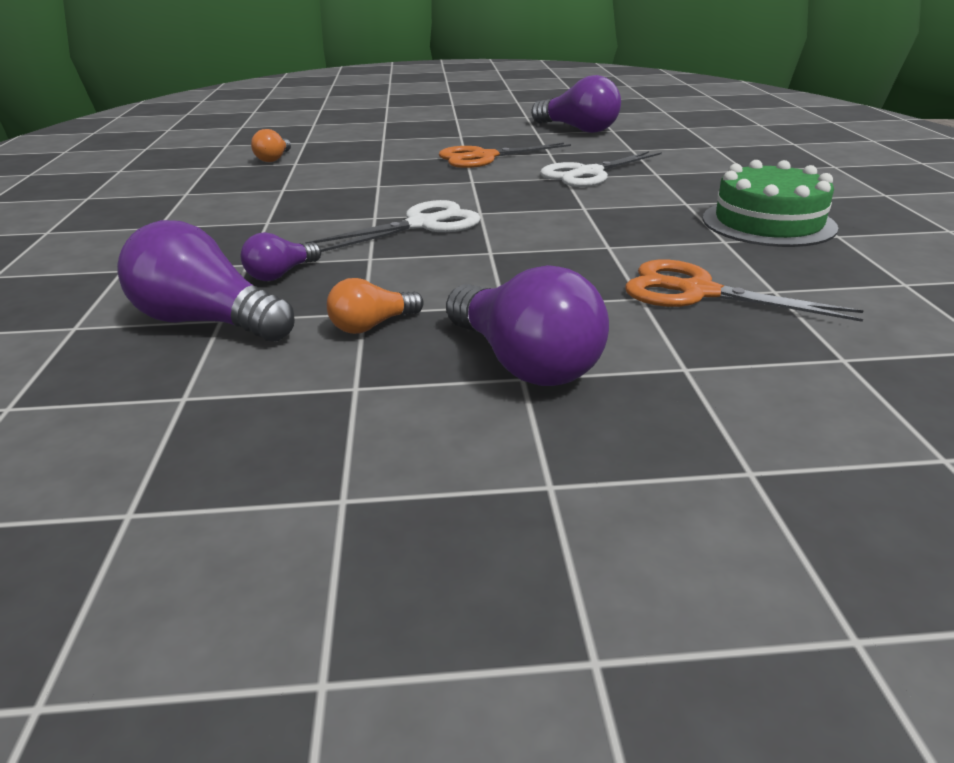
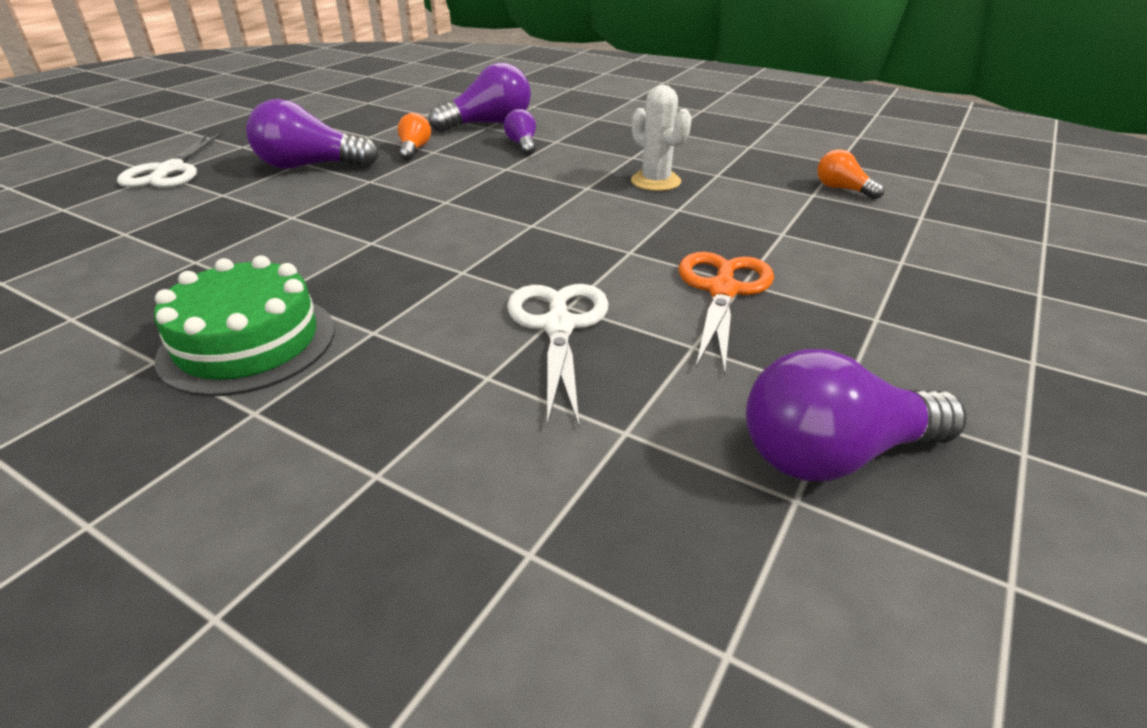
camera: 125 degrees right, 5 degrees up
(327, 201) = (655, 181): none -> white cactus
(422, 225) = (539, 197): white scissors -> white scissors (170, 171)
(697, 292) = (254, 235): orange scissors -> none

